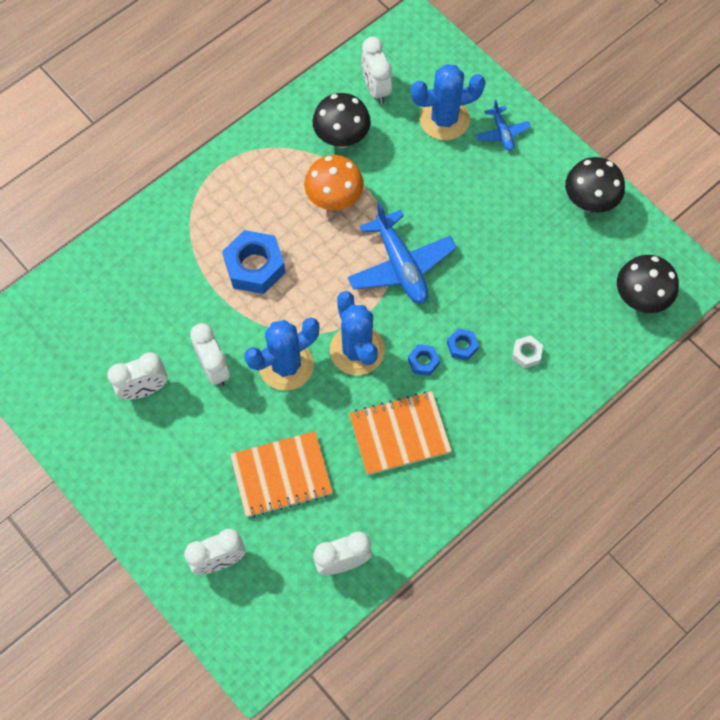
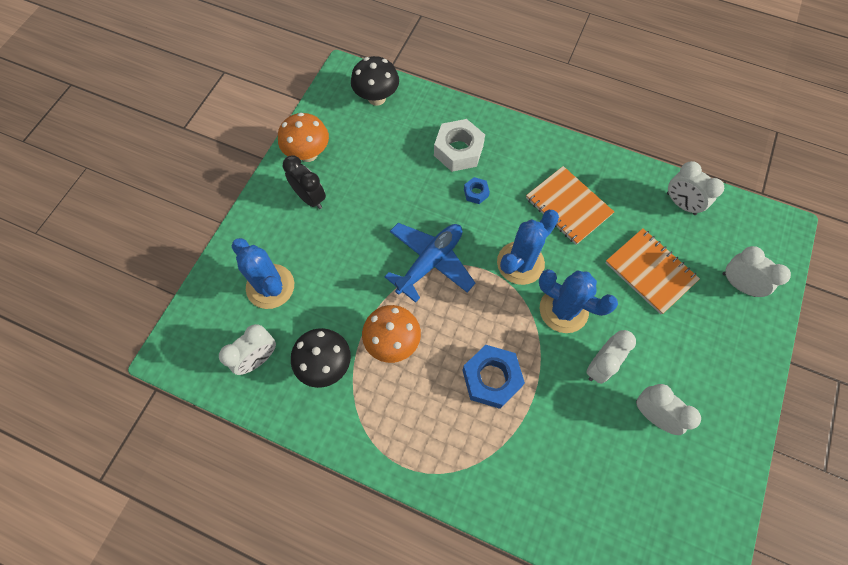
camera: 115 degrees left, 0 degrees up
(423, 362) = (503, 213): blue nut -> none
(502, 133) = (267, 236): blue plane -> none
(526, 354) = (458, 150): white nut -> white nut, size x2.04
(530, 185) = (310, 198): none -> black clock
(589, 202) = (308, 154): black mushroom -> orange mushroom

